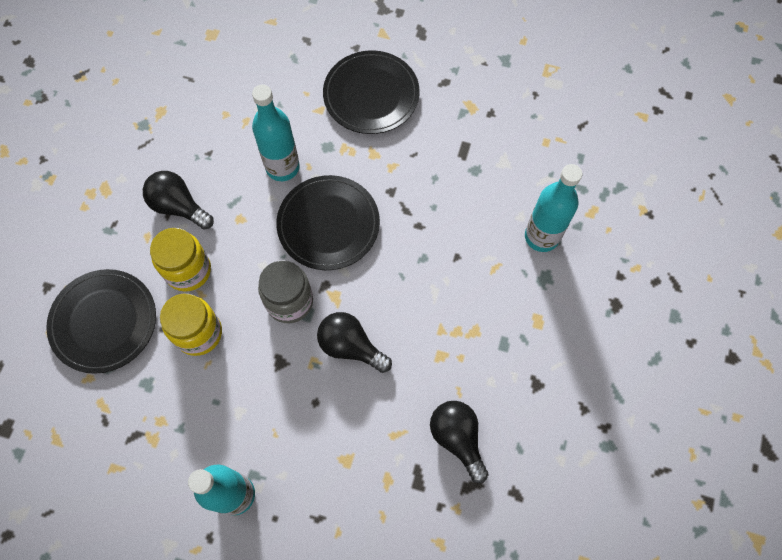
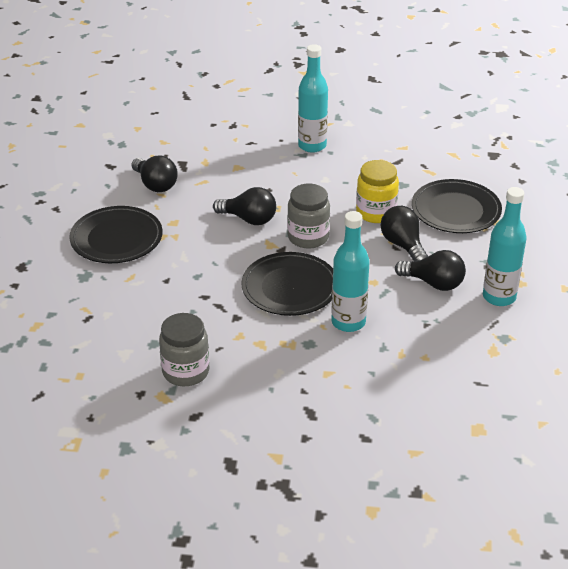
camera: 170 degrees right, 30 degrees down
(188, 270) = (403, 245): yellow jar -> black light bulb
(371, 95) = (275, 393): black plate -> black plate (116, 238)
(448, 131) = (186, 372): none -> grey jar
(541, 236) = (87, 302): turquoise bottle -> turquoise bottle (499, 297)

